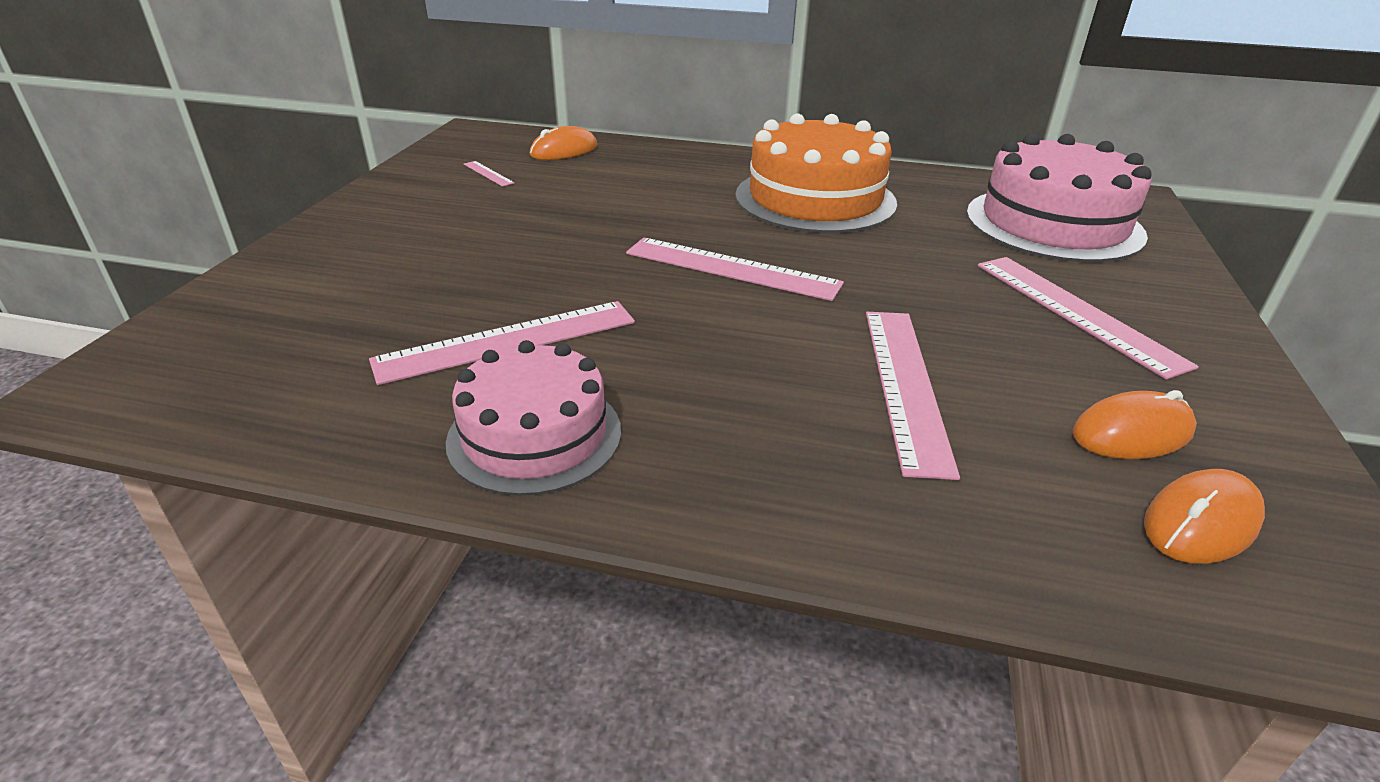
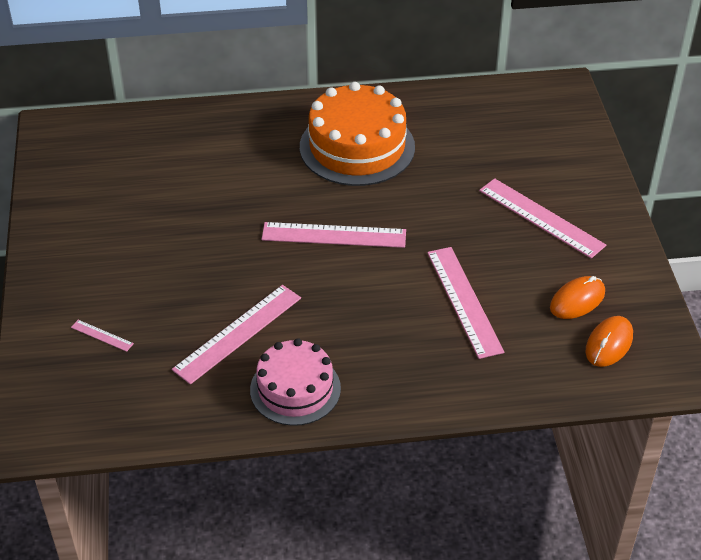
camera: 20 degrees left, 10 degrees up
(488, 173) = (108, 179): pink ruler -> pink ruler (102, 335)
(564, 150) = (145, 134): orange mouse -> none
(1053, 224) = (517, 133): pink cake -> none

